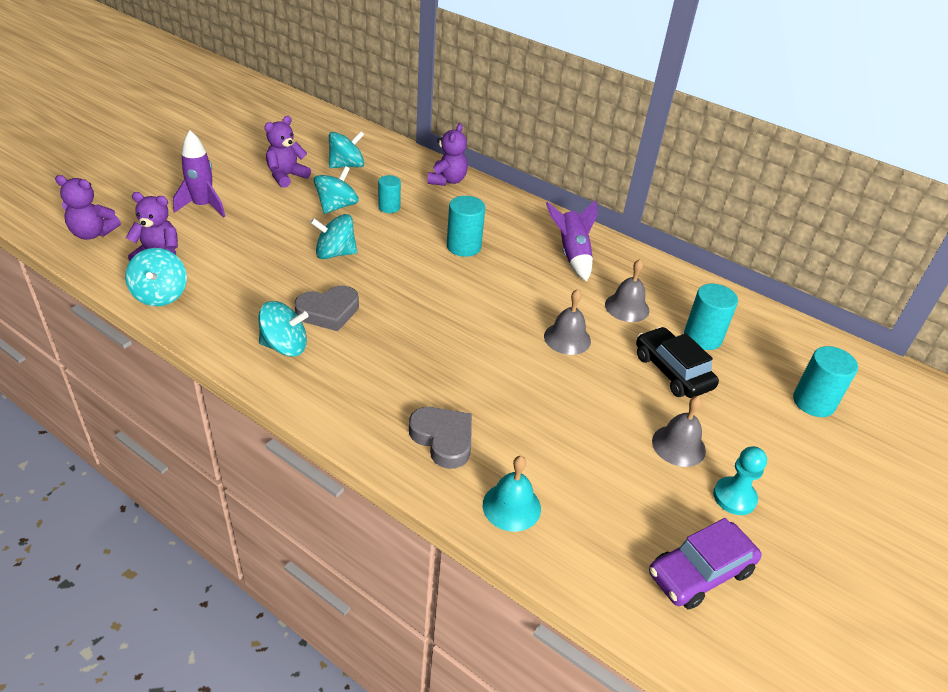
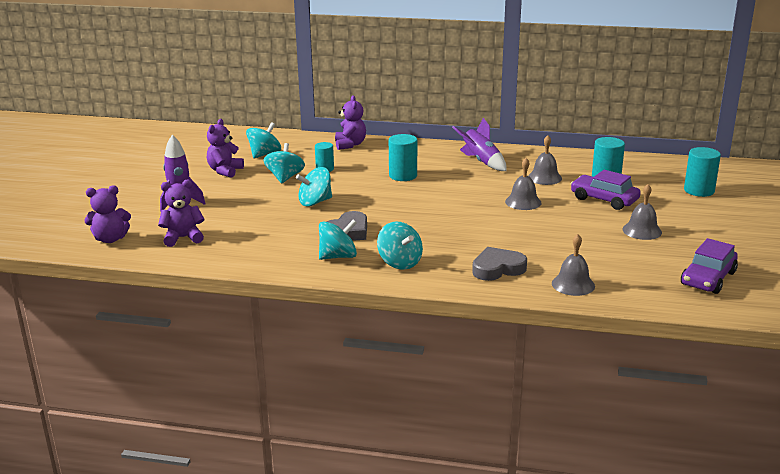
camera: 20 degrees left, 15 degrees down
(160, 295) = (211, 256): turquoise spinning top -> turquoise spinning top (400, 262)
(443, 439) = (497, 268): grey heart -> grey heart turned 45 degrees counterclockwise
(511, 506) = (573, 284): turquoise bell -> grey bell
(672, 371) = (604, 199): black car -> purple car
(734, 497) = (695, 243): turquoise pawn -> none

